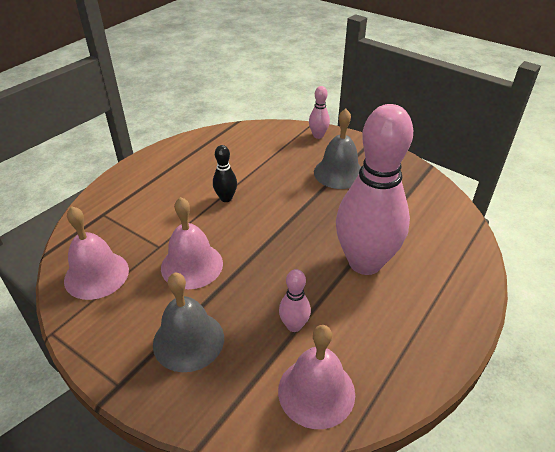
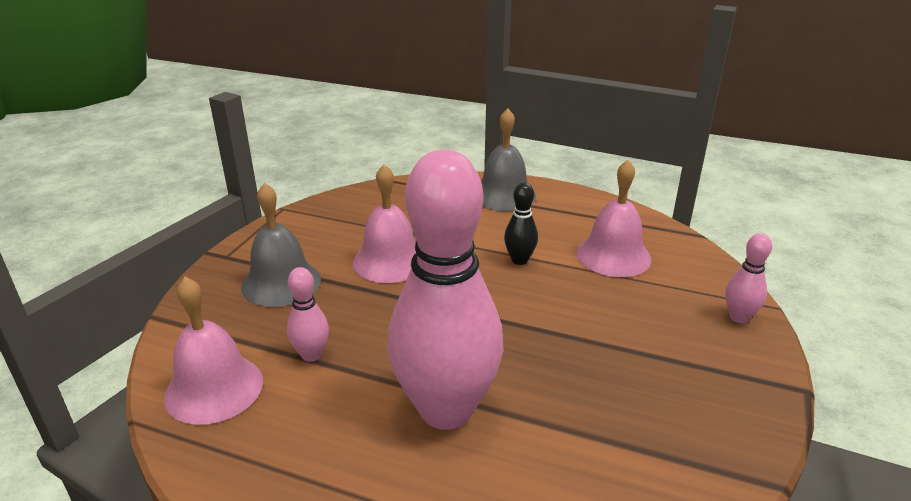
camera: 75 degrees right, 10 degrees down
(96, 275) = (358, 210): pink bell -> pink bell (613, 256)
(339, 173) = (651, 355): grey bell -> grey bell (504, 195)

